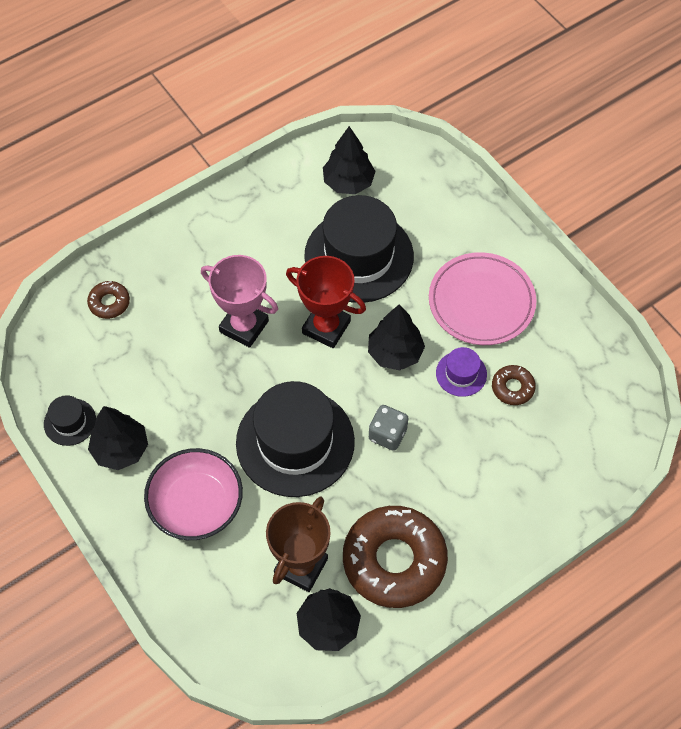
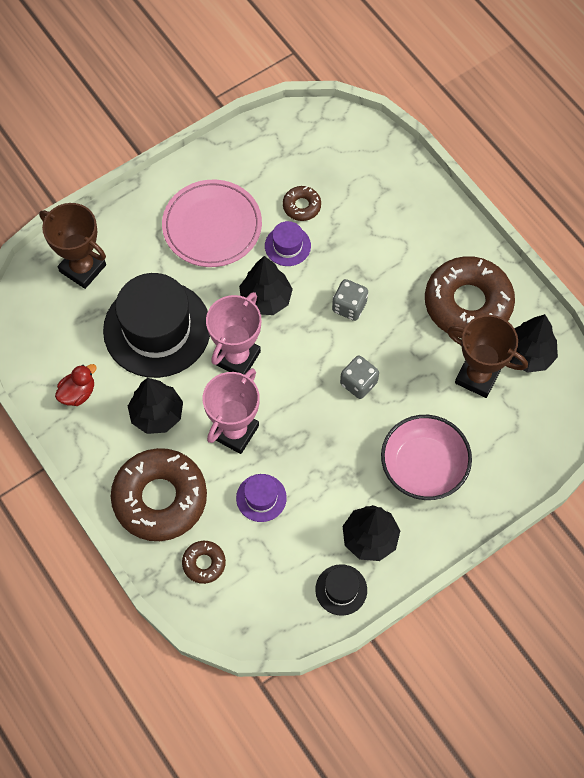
camera: 90 degrees left, 5 degrees up
(172, 350) = (261, 498): none -> purple hat
(177, 265) = (160, 498): none -> brown donut
(289, 194) = (78, 393): none -> red duck
(295, 442) = (358, 383): black hat -> grey dice
(326, 327) = (237, 357): red trophy -> pink trophy
(348, 182) = (67, 338): black tree -> black tree (157, 414)
(425, 191) = (82, 268): none -> brown trophy

